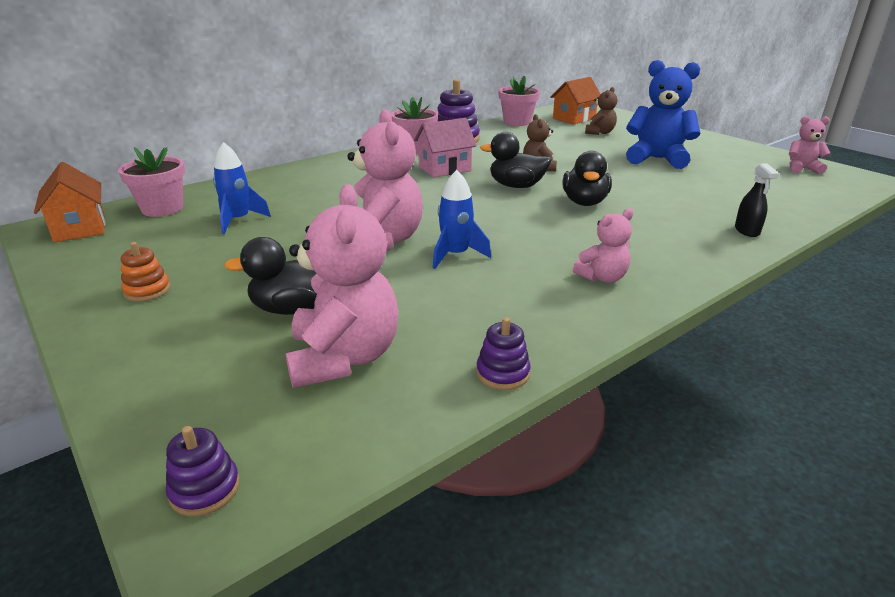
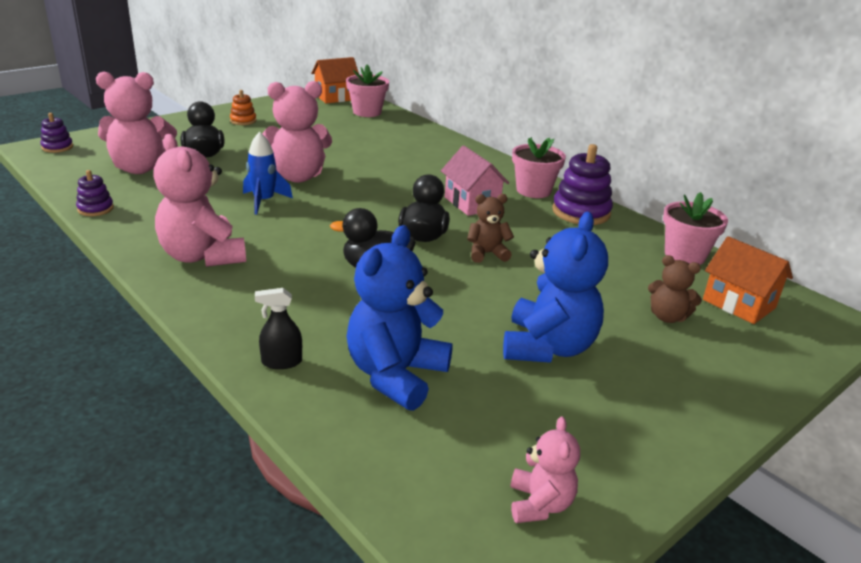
camera: 85 degrees right, 0 degrees up
(238, 220) = (343, 133): blue rocket -> none
(602, 277) = (202, 256): pink teddy bear -> pink teddy bear, size x1.86
(726, 196) = (396, 375): none -> blue teddy bear

